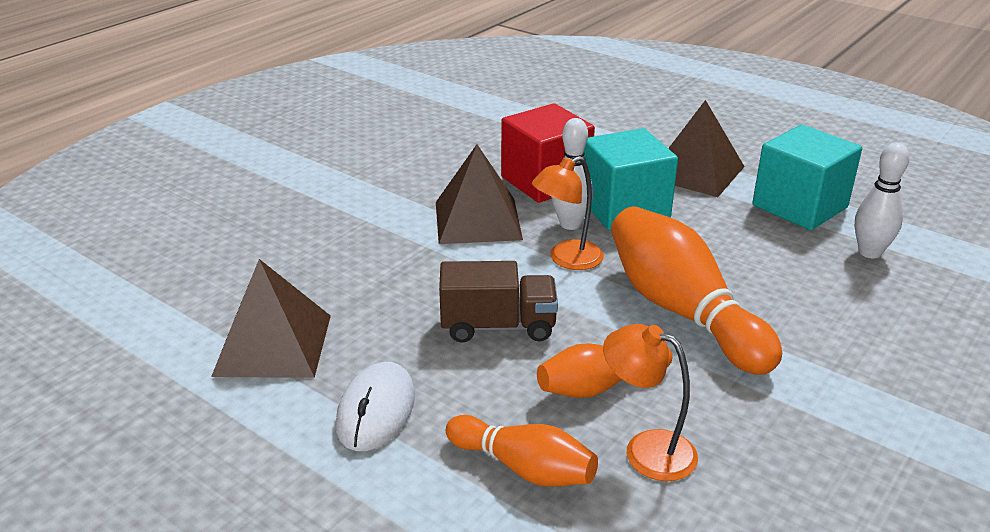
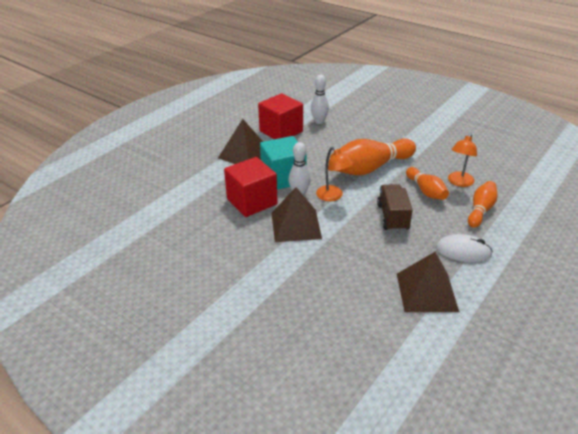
camera: 90 degrees left, 5 degrees up
(799, 206) = (281, 131): turquoise cube -> red cube

